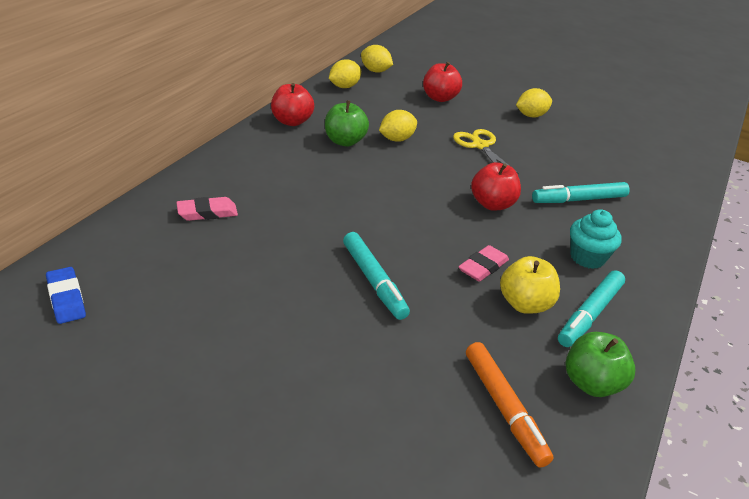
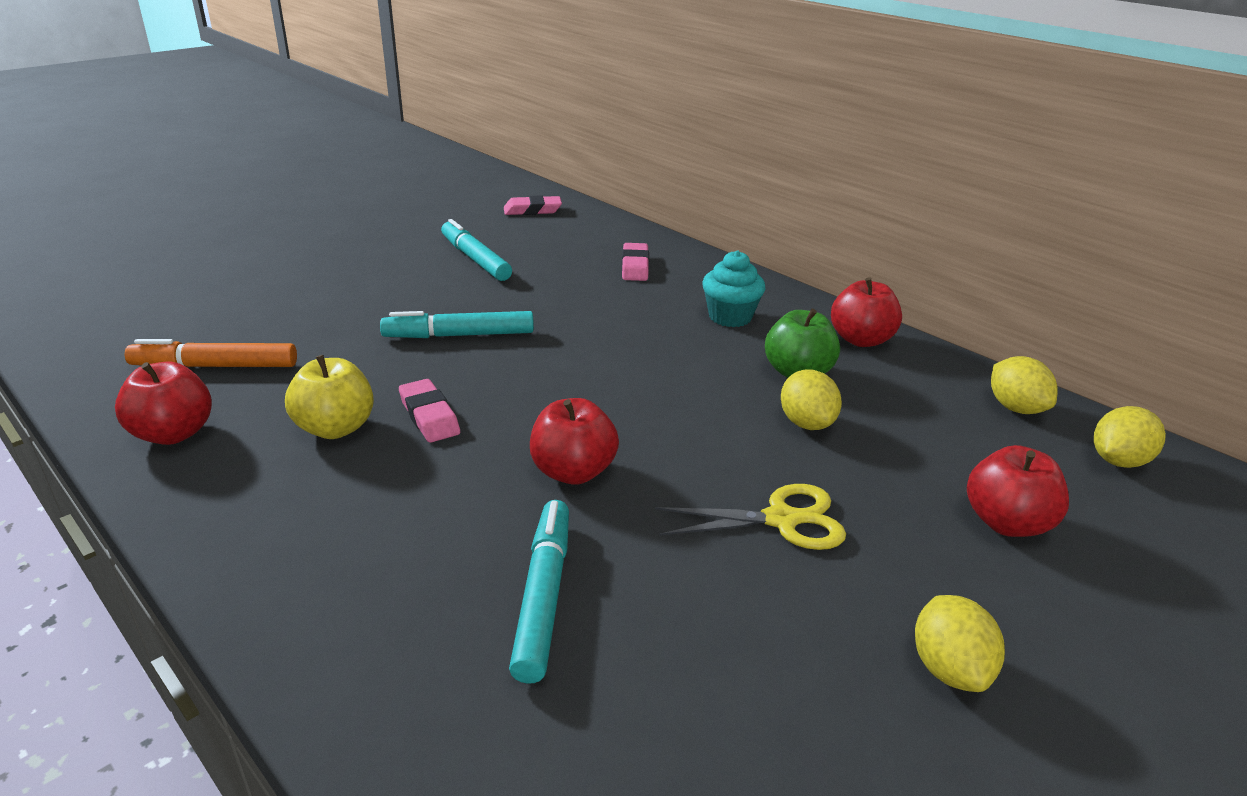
camera: 110 degrees right, 5 degrees down
(66, 299) = (532, 210): blue eraser -> pink eraser
(587, 257) = (376, 530): turquoise cupcake -> turquoise cupcake (730, 317)
(589, 314) = (267, 478): turquoise marker -> turquoise marker (475, 259)
(591, 383) = (174, 433): green apple -> red apple

